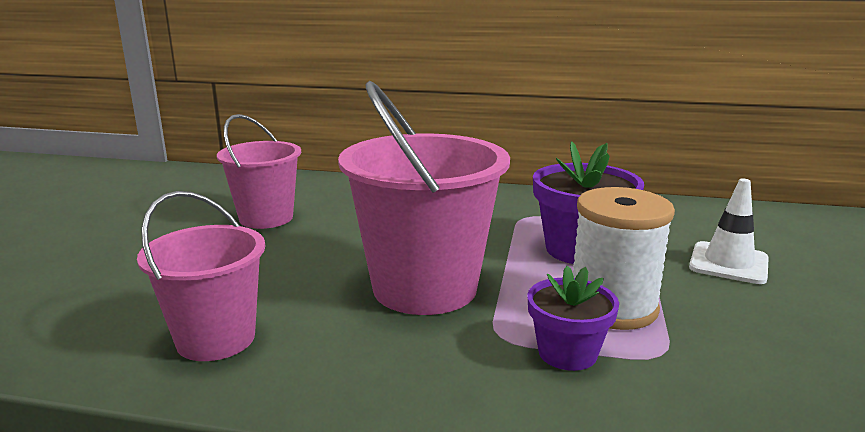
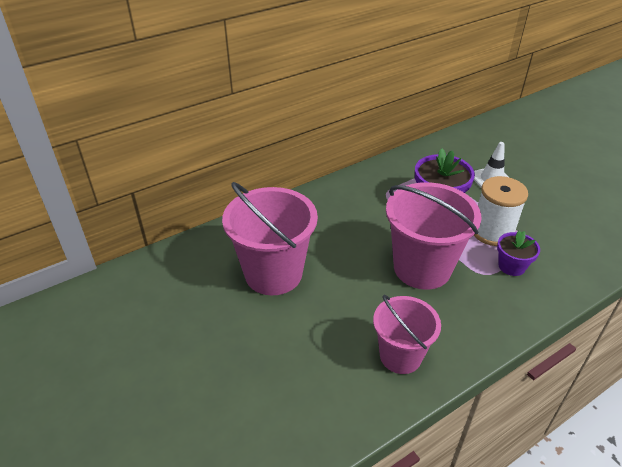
camera: 45 degrees left, 20 degrees up
(266, 218) = (273, 273): pink bucket -> pink bucket, size x1.58

